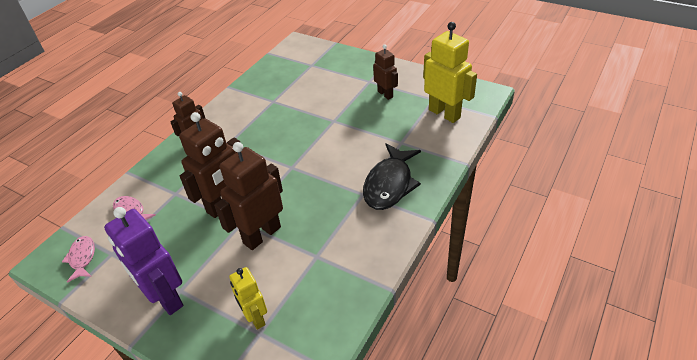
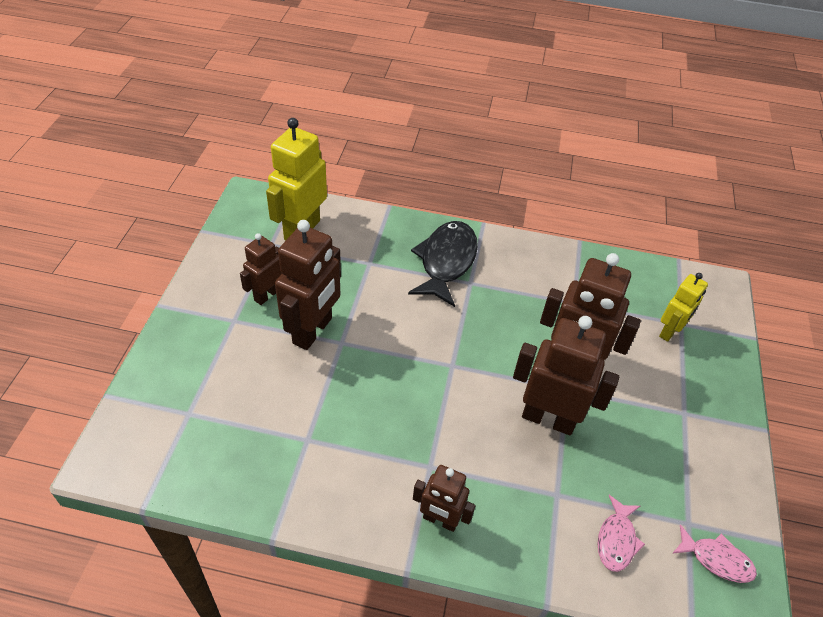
camera: 115 degrees left, 5 degrees up
(82, 258) = (716, 559): pink fish -> pink fish turned 120 degrees counterclockwise
(165, 298) = (701, 423): purple robot -> none
(348, 110) = (313, 331): none -> brown robot
(389, 184) = (446, 262): black fish -> black fish turned 75 degrees counterclockwise

